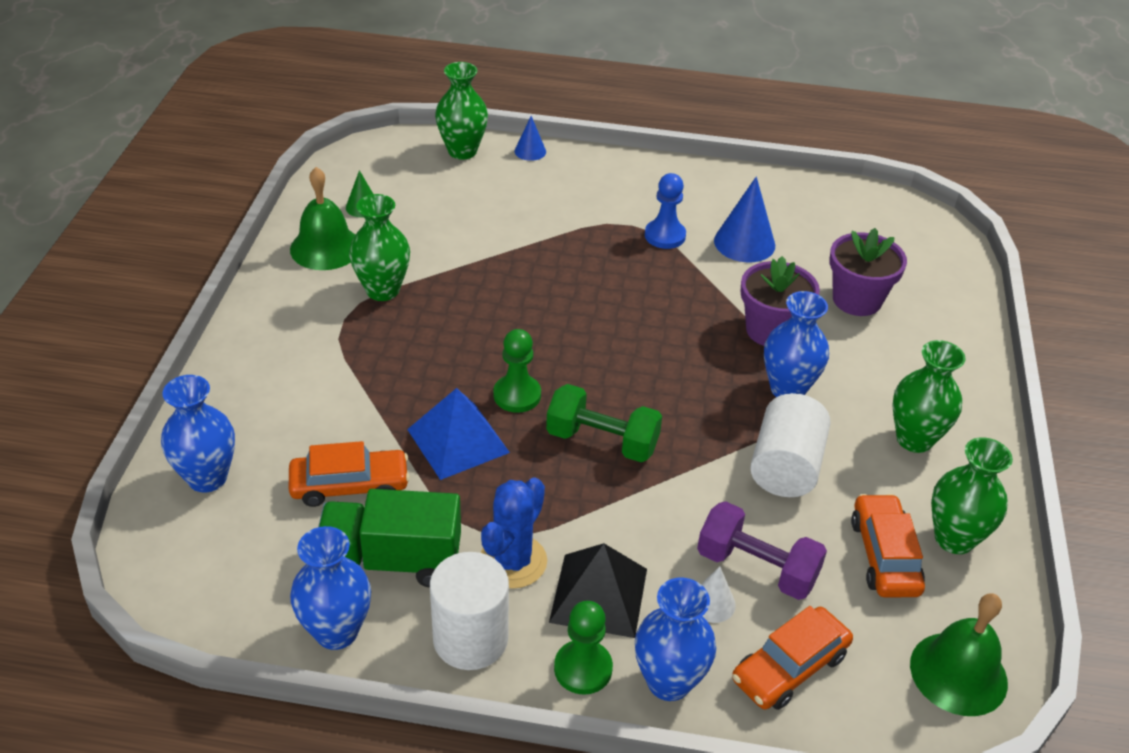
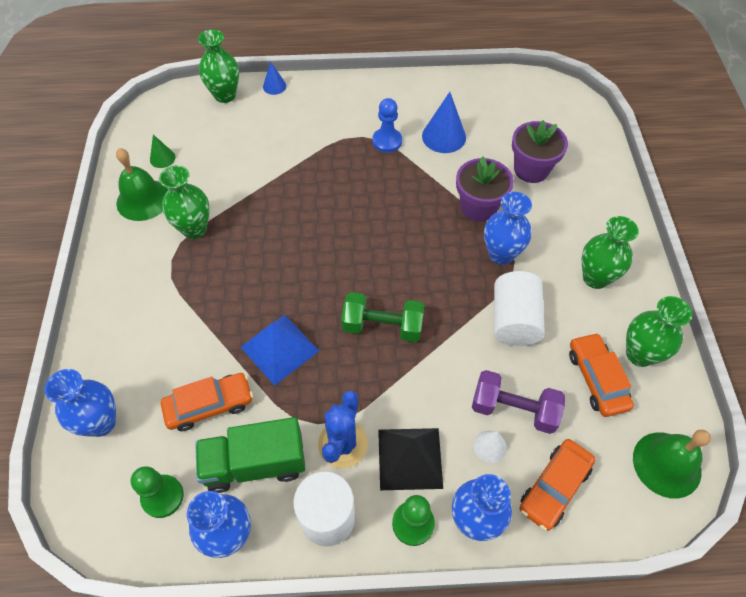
camera: 10 degrees left, 15 degrees up
(517, 395) = (313, 300): green pawn -> green pawn (162, 496)

